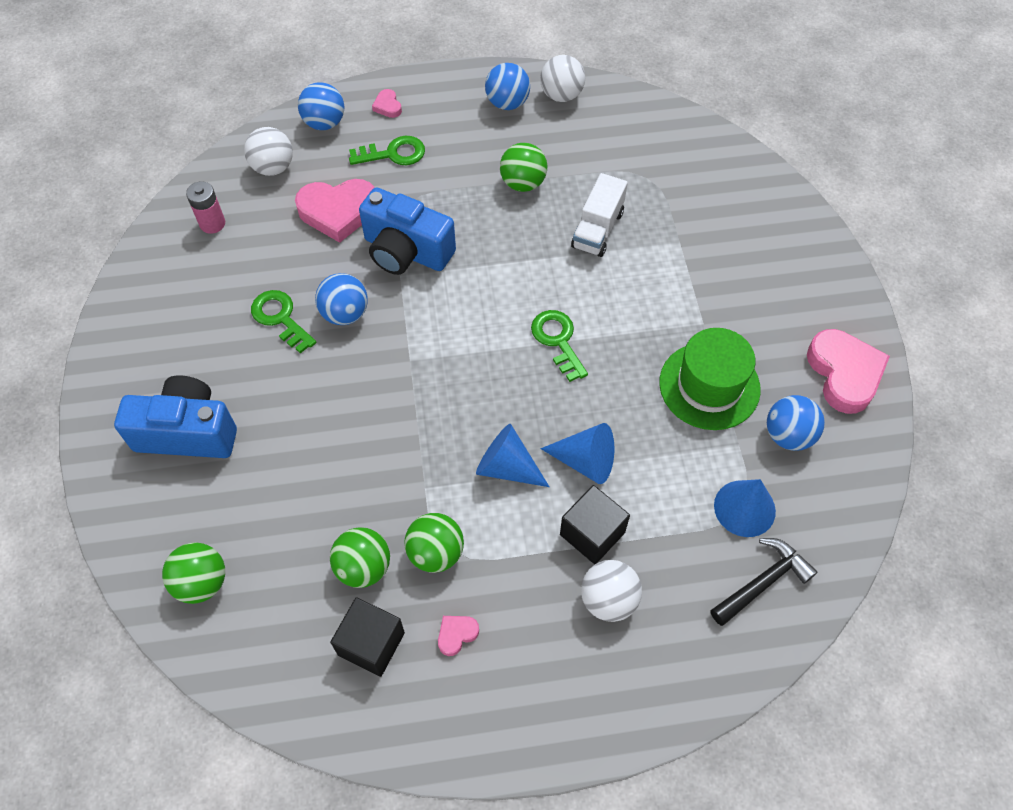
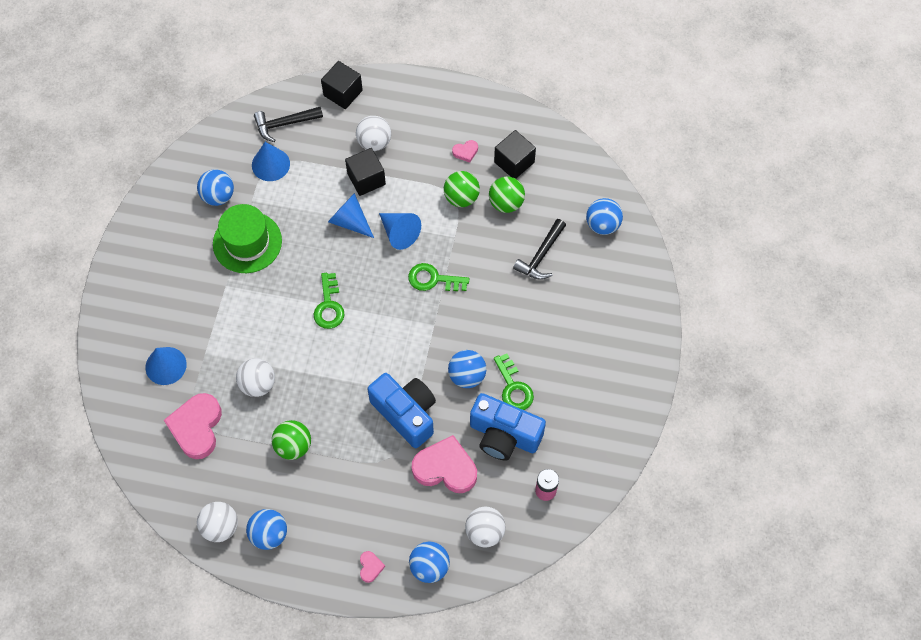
camera: 160 degrees left, 5 degrees up
(187, 432) = (595, 322): blue camera -> blue camera (504, 435)
(202, 582) = (602, 225): green ball -> blue ball
(287, 502) = (541, 255): none -> black hammer
(393, 154) = (384, 512): green key -> green key (433, 279)
(597, 229) = (258, 384): white truck -> white ball
(702, 674) = (343, 93): none -> black cube
(716, 216) = (166, 365): none -> blue cone
(844, 374) = (157, 222): pink heart -> pink heart (196, 427)

